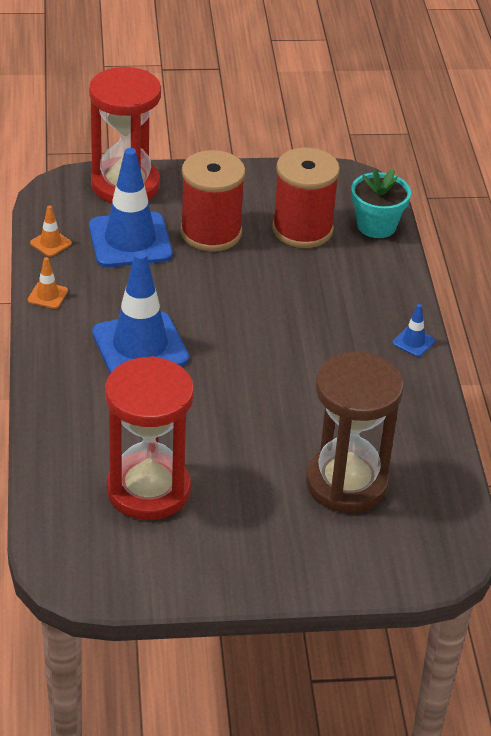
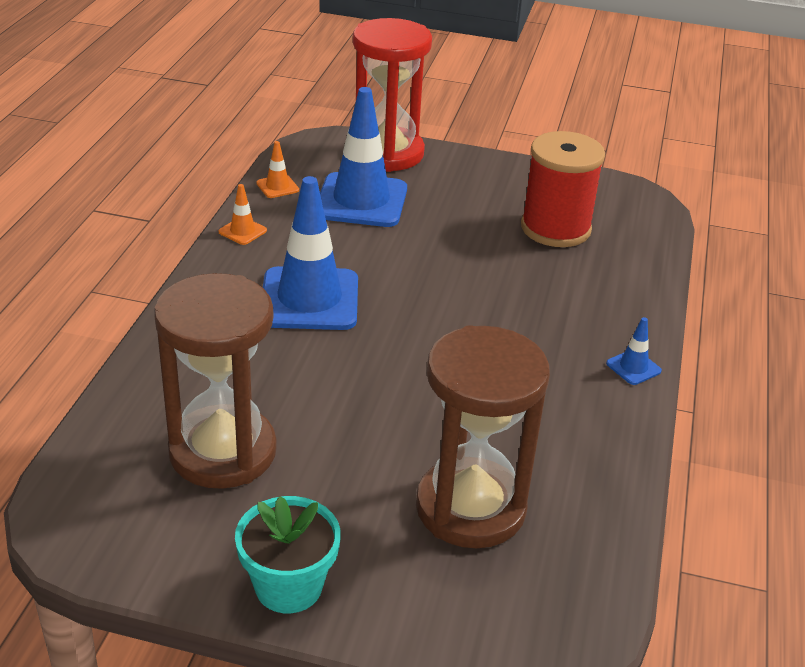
camera: 20 degrees right, 5 degrees down
(148, 490) = (223, 451): red hourglass -> brown hourglass
(211, 232) = (452, 211): red spool -> none
(376, 226) = (643, 242): turquoise flower pot -> turquoise flower pot (288, 586)

